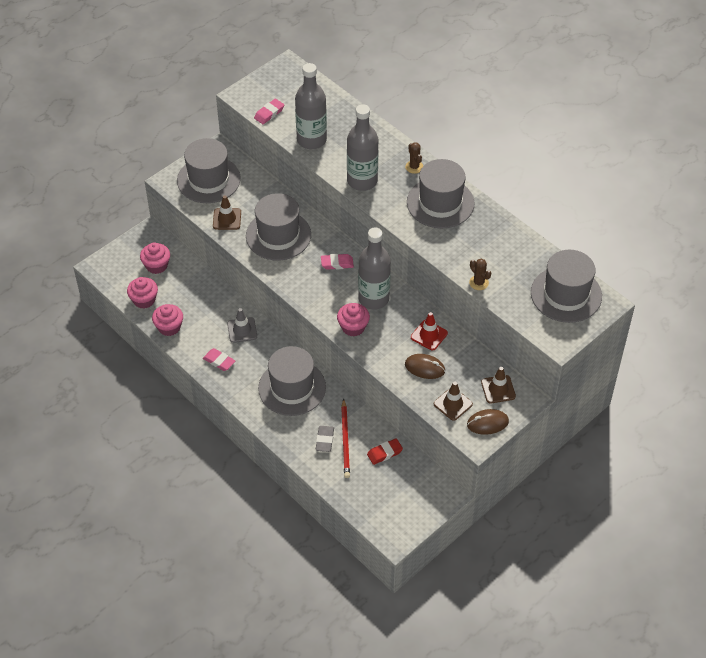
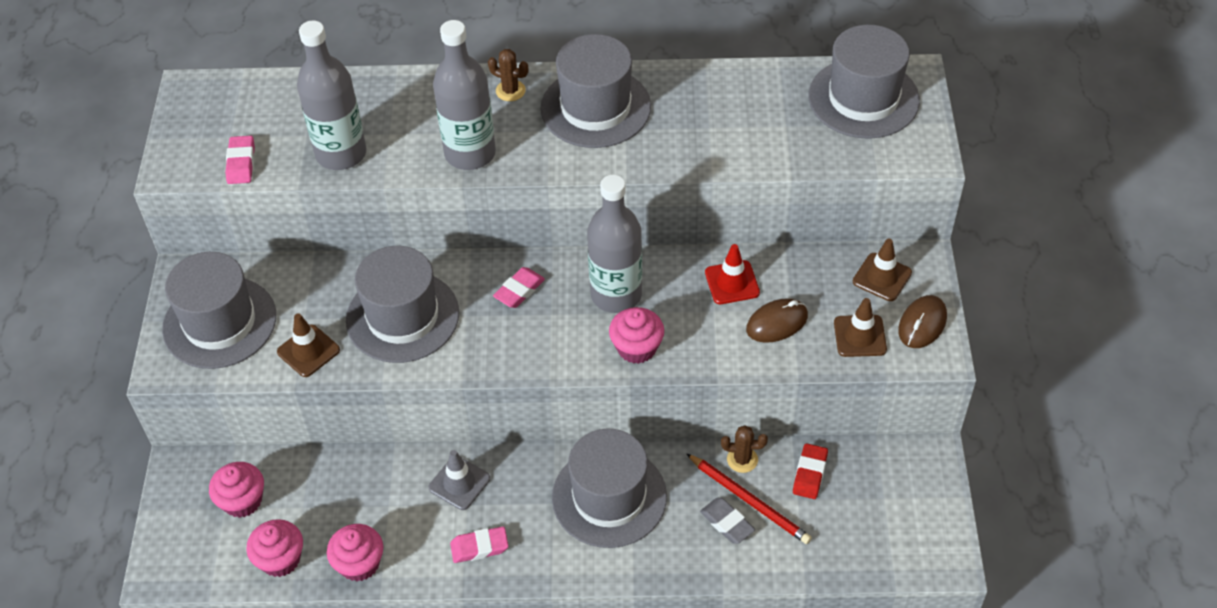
camera: 45 degrees left, 0 degrees up
(478, 283) = (759, 161): brown cactus -> brown cactus (742, 459)

